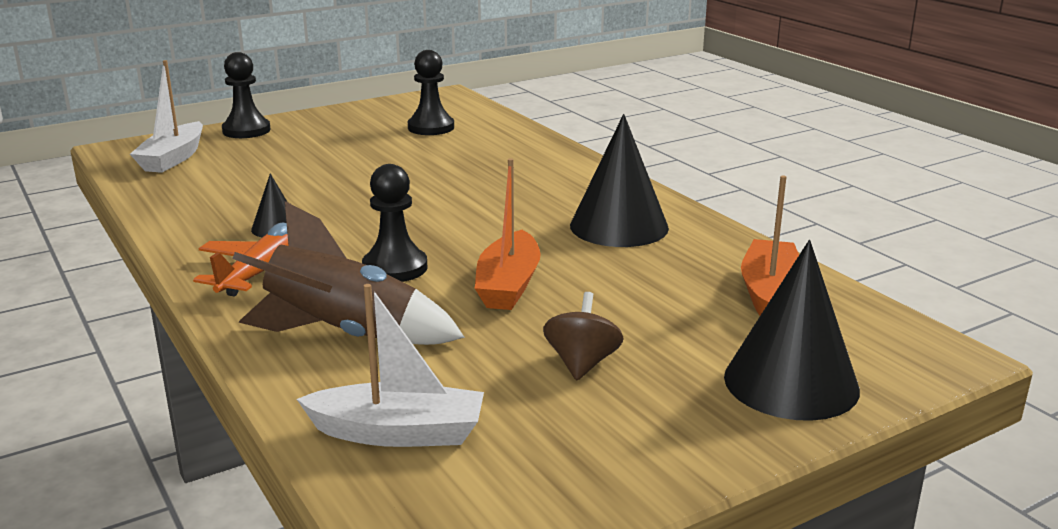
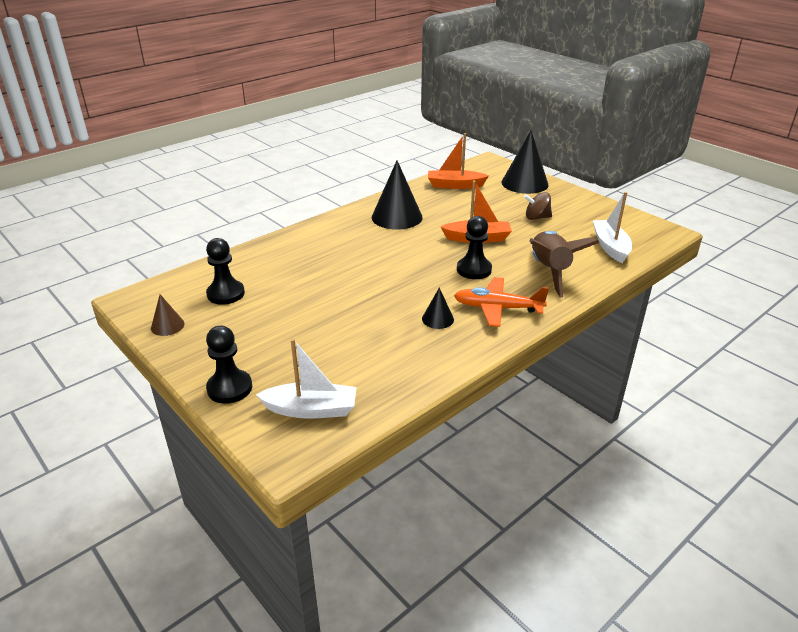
camera: 100 degrees left, 10 degrees up
(382, 108) = (167, 326): none -> brown cone

